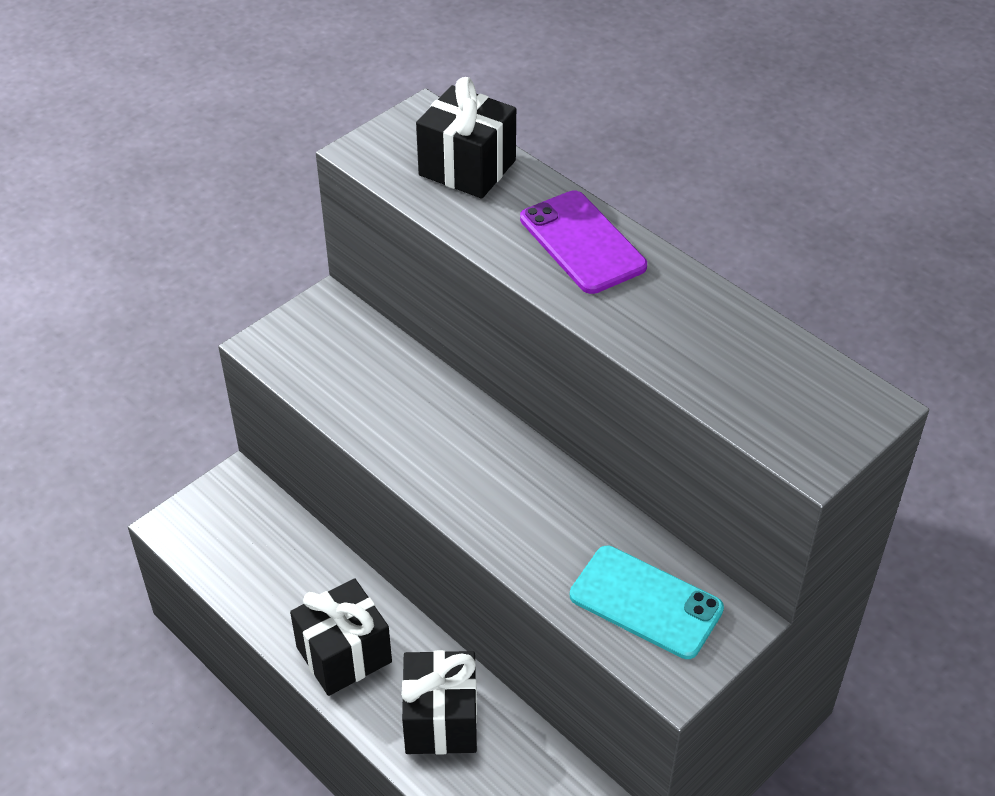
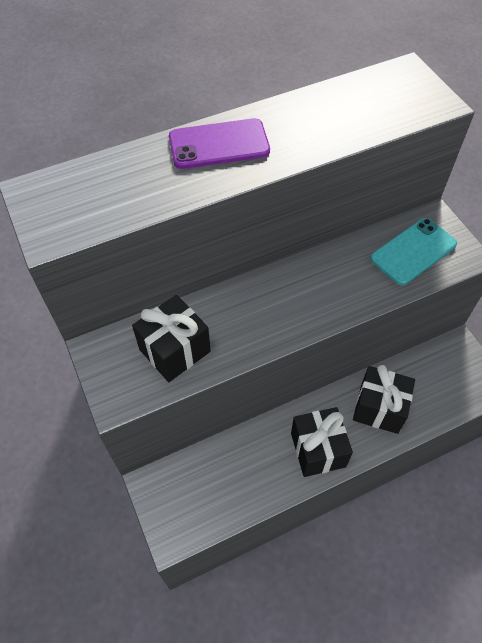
camera: 70 degrees left, 10 degrees up
(467, 168) = (108, 181): black gift -> black gift (175, 350)

